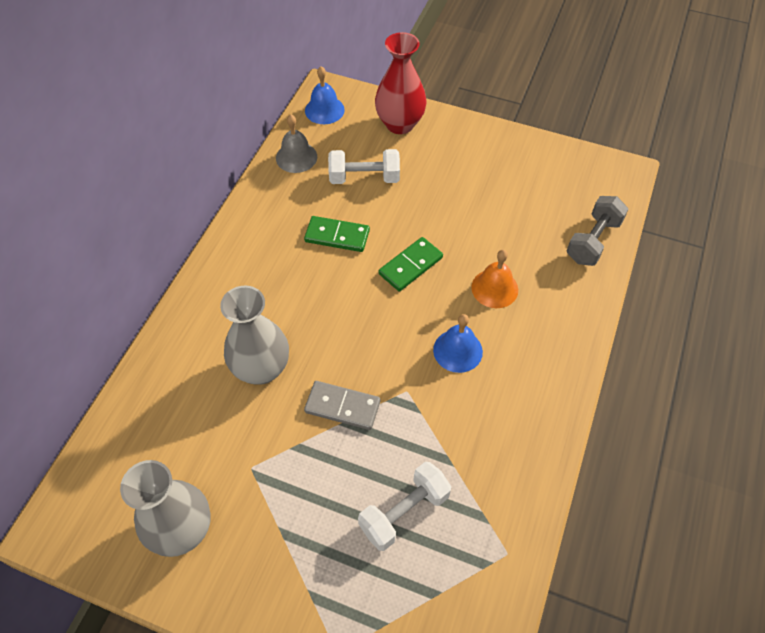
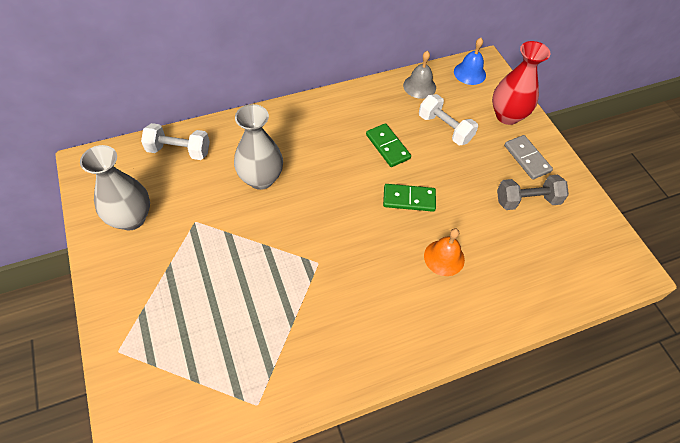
camera: 45 degrees right, 0 degrees up
(342, 407) = (274, 237): grey domino -> grey domino (527, 158)
(404, 512) = (234, 322): white dumbbell -> white dumbbell (179, 150)
(457, 350) = (375, 270): blue bell -> none
(593, 241) = (551, 291): grey dumbbell -> grey dumbbell (527, 200)

